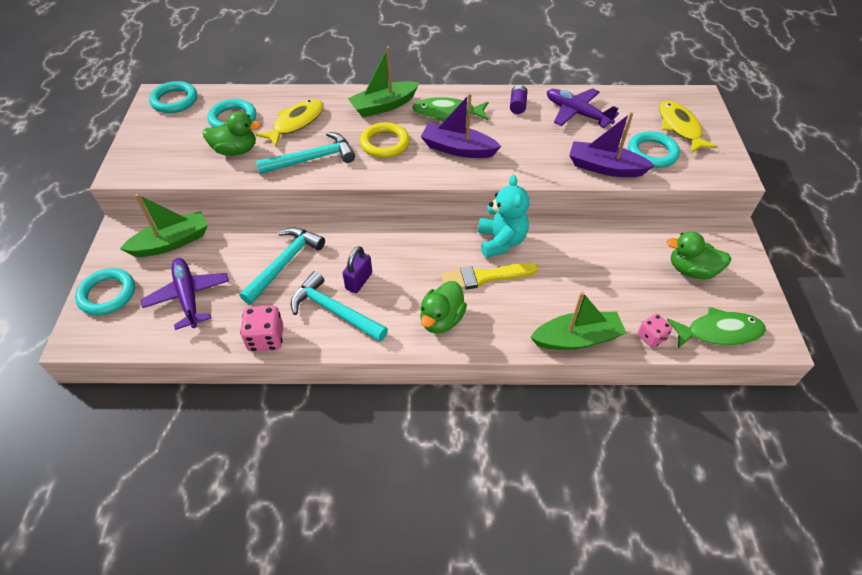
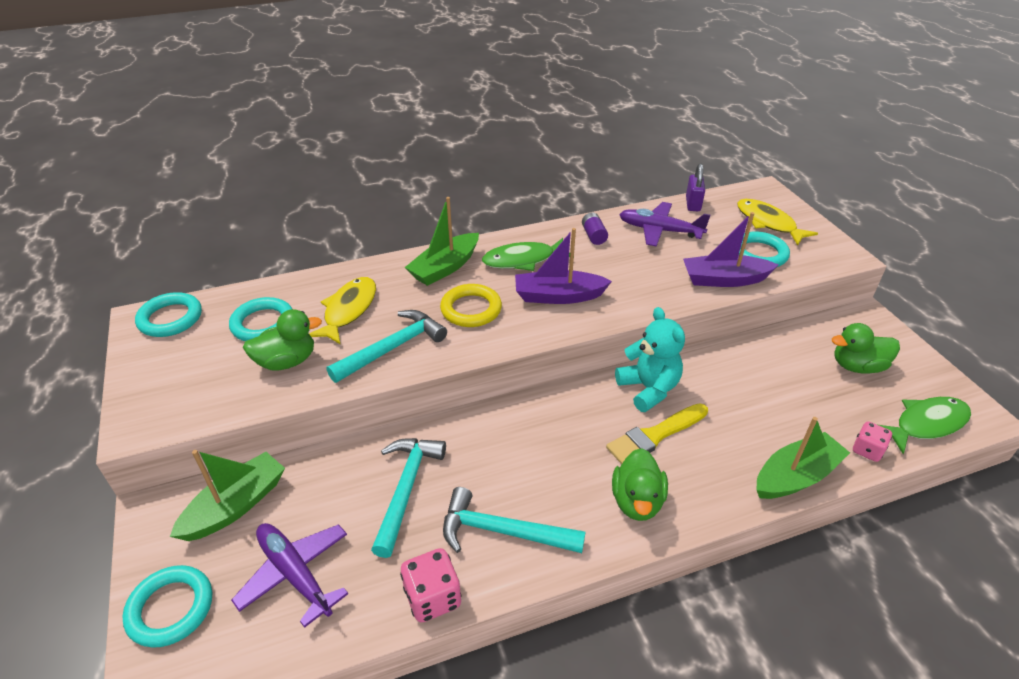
camera: 20 degrees left, 10 degrees down
(359, 281) = (512, 484): purple padlock -> purple padlock (693, 204)

